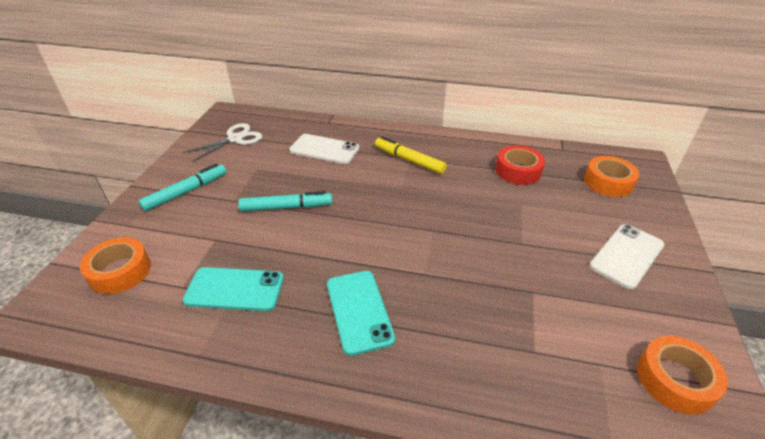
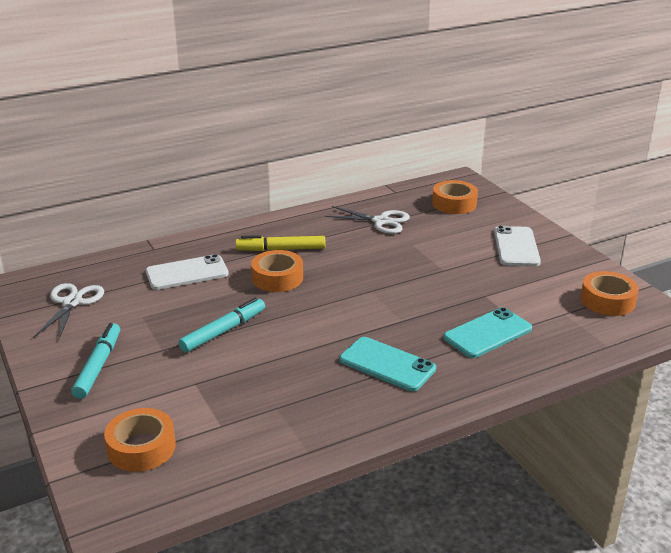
camera: 40 degrees left, 10 degrees down
(235, 289) = (271, 403): turquoise phone -> turquoise phone (487, 333)
(377, 182) = (277, 278): none -> orange tape
(518, 171) = (381, 221): red tape -> white scissors

